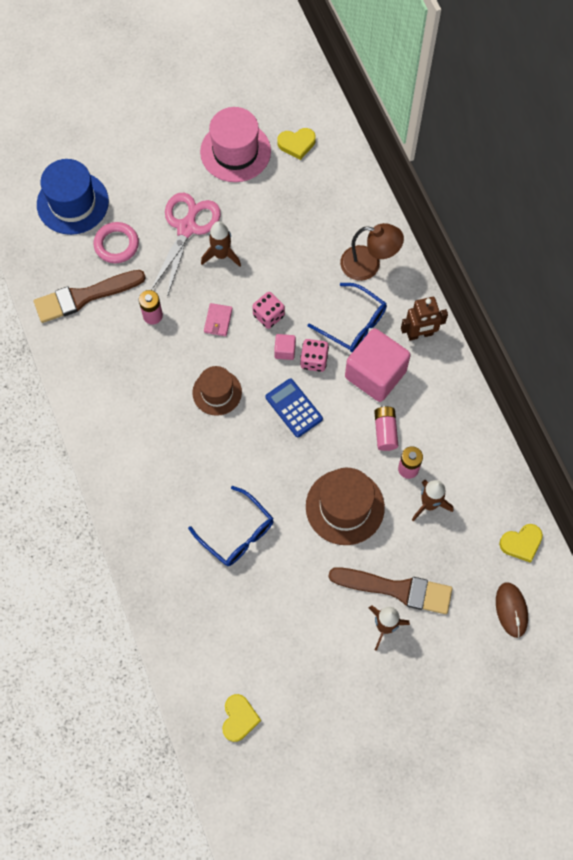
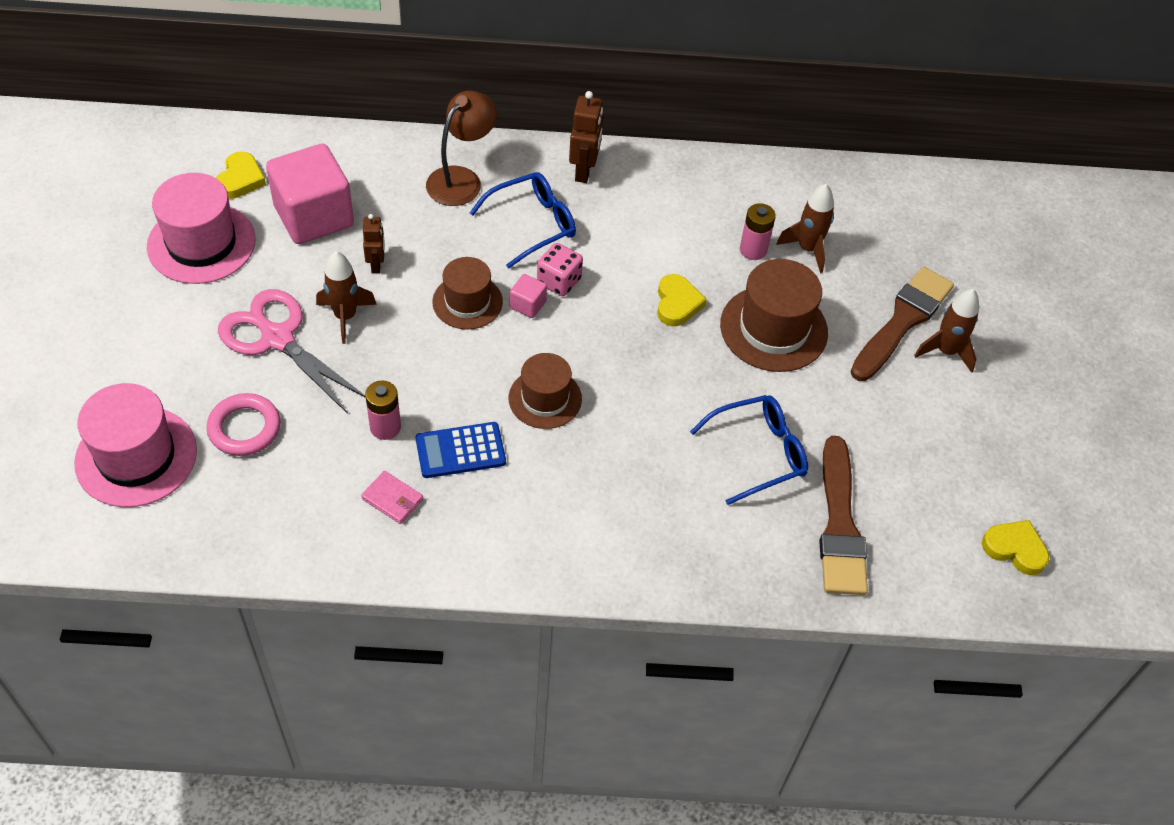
camera: 70 degrees left, 15 degrees down
(72, 203) = (136, 456): blue hat -> pink hat
(84, 296) = (301, 498): brown brush -> brown brush (840, 524)
(218, 320) = (440, 357): pink wallet -> pink wallet (392, 499)
(268, 315) = (467, 302): pink dice -> brown hat
(270, 251) = (376, 264): none -> brown robot
(293, 408) = (613, 327): blue calculator -> blue calculator (460, 451)
(375, 374) = (612, 231): pink cube -> pink cube (314, 216)
(385, 431) = (693, 251): pink battery -> none
(511, 610) = (968, 230): brown mouse -> none
(521, 543) = (892, 190): yellow heart -> yellow heart (677, 303)

